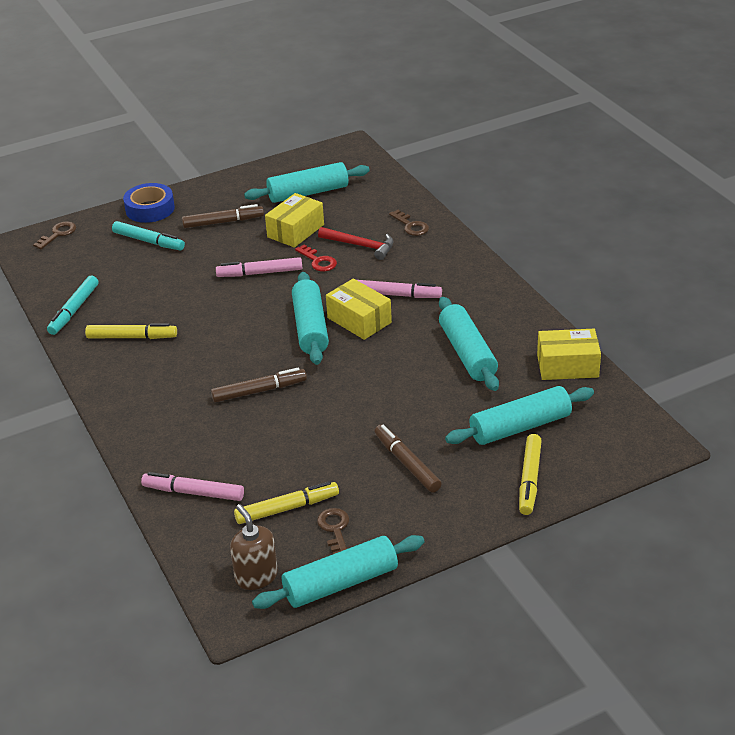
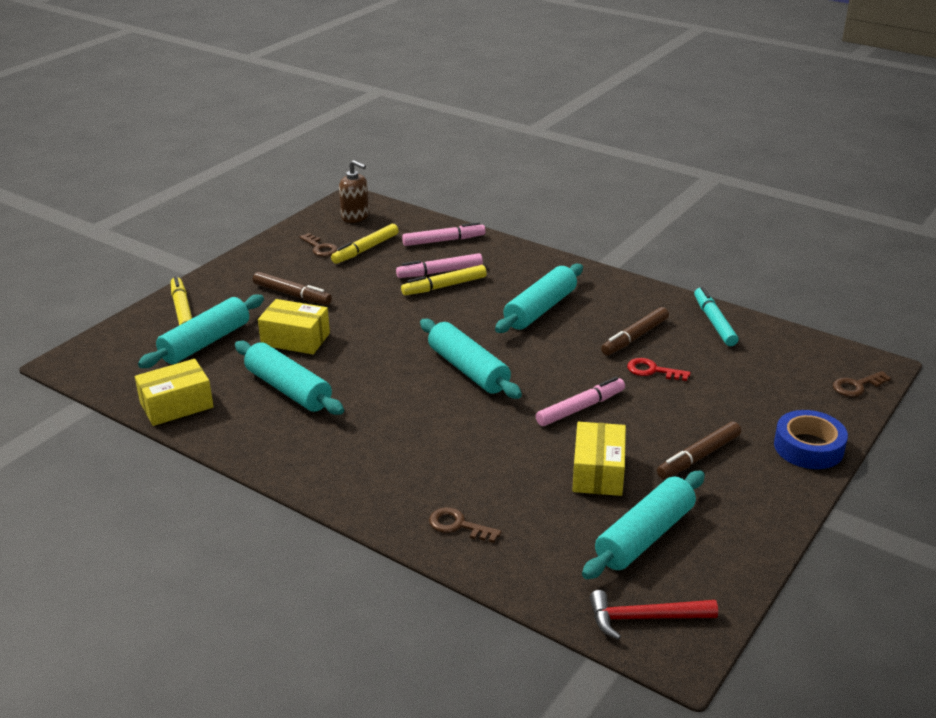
camera: 150 degrees right, 5 degrees down
(58, 234) = (856, 386): brown key -> brown key turned 60 degrees clockwise
(132, 337) = (627, 316): yellow marker -> yellow marker (444, 286)
(149, 241) = (748, 407): turquoise marker -> none
(259, 391) = (462, 308): brown marker -> brown marker (635, 337)
(318, 261) = (530, 441): red key -> red key (652, 370)
(340, 583) = (295, 227): turquoise rolling pin -> turquoise rolling pin (540, 309)
(359, 320) = (425, 390): yellow box -> yellow box (295, 339)
(360, 246) = (498, 476): red hammer -> red hammer (644, 618)
(397, 295) = (405, 428): pink marker -> pink marker (440, 272)

